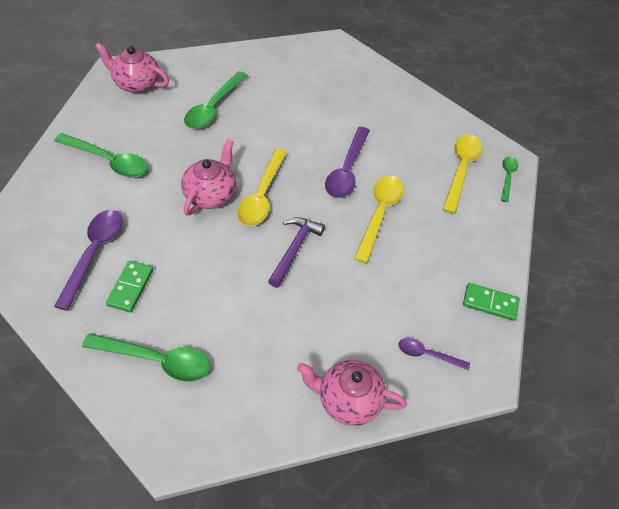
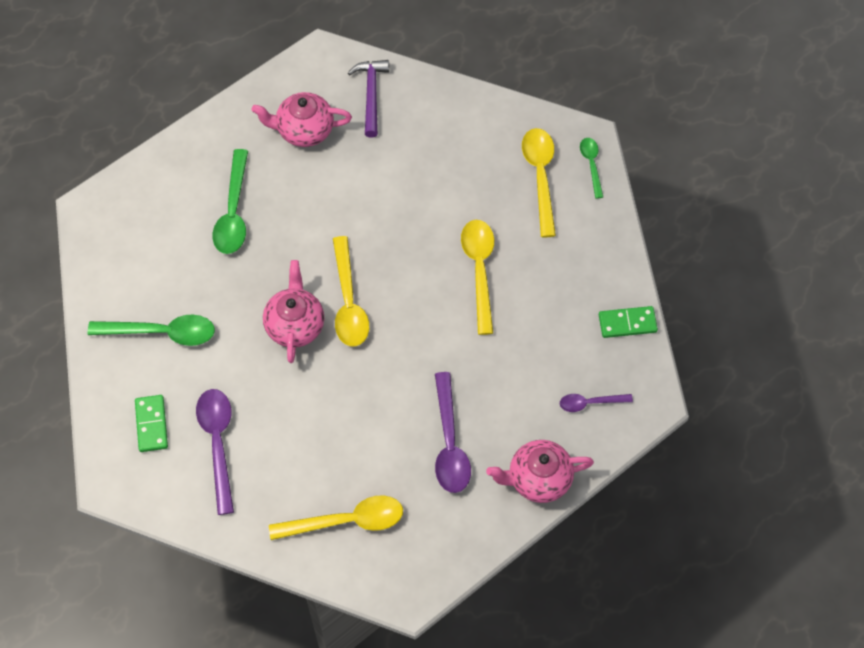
camera: 20 degrees left, 10 degrees up
(130, 287) = (277, 462): green domino -> green domino (152, 424)
(136, 84) = (126, 218): pink teapot -> pink teapot (304, 130)
(156, 360) = (346, 521): green spoon -> yellow spoon
(294, 249) = (414, 349): purple hammer -> purple hammer (371, 95)
(346, 170) = (421, 231): purple spoon -> purple spoon (449, 443)

